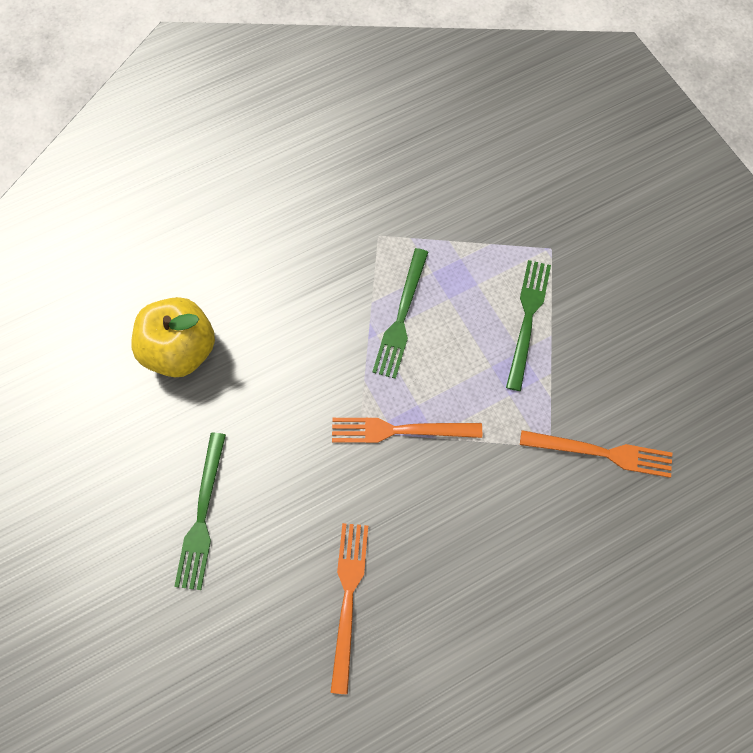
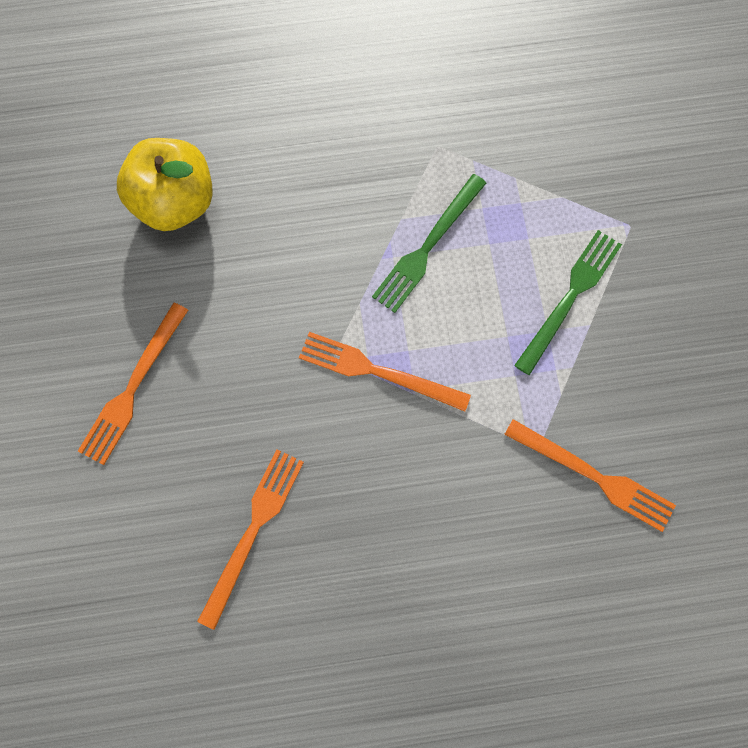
camera: 20 degrees right, 5 degrees up
(202, 515) = (133, 387): green fork -> orange fork

